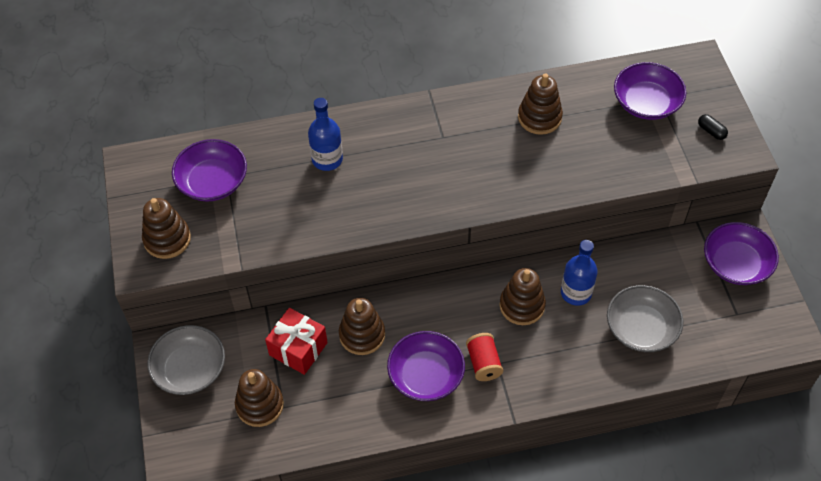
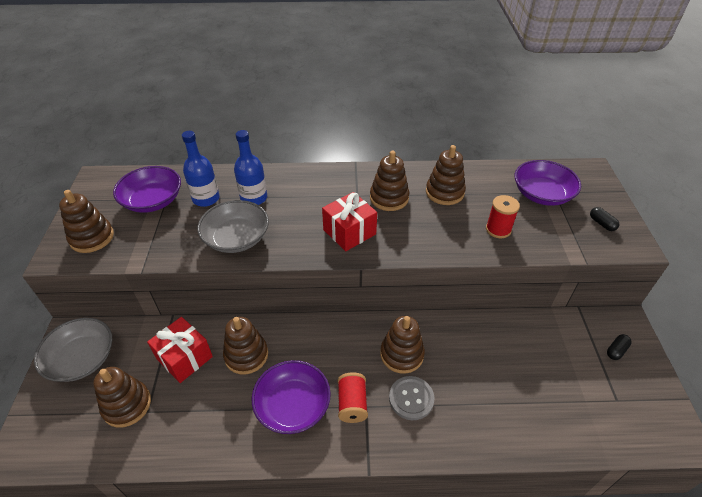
camera: 10 degrees right, 10 degrees down
(446, 185) = (349, 232): none -> red gift
(479, 135) = (389, 198): none -> brown stacking toy
(540, 348) = (411, 398): none -> grey button
(576, 293) = (455, 351): blue bottle -> blue bottle (206, 198)
(604, 156) = (498, 229): none -> red spool
(641, 328) = (516, 397): grey bowl -> grey bowl (236, 238)
(736, 264) = (616, 350): purple bowl -> black capsule

